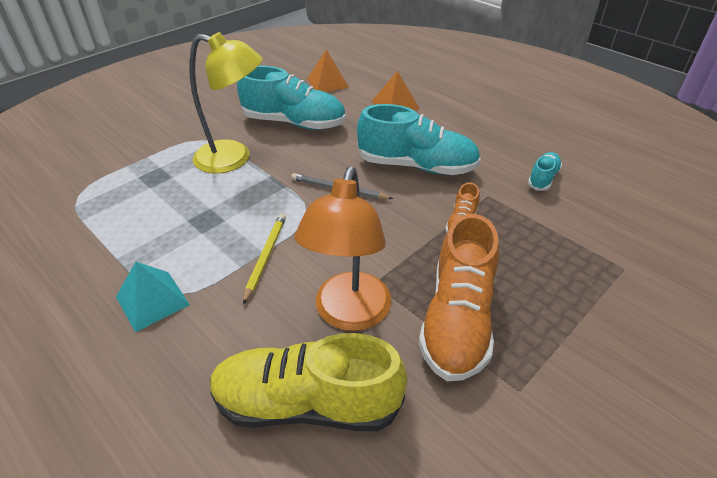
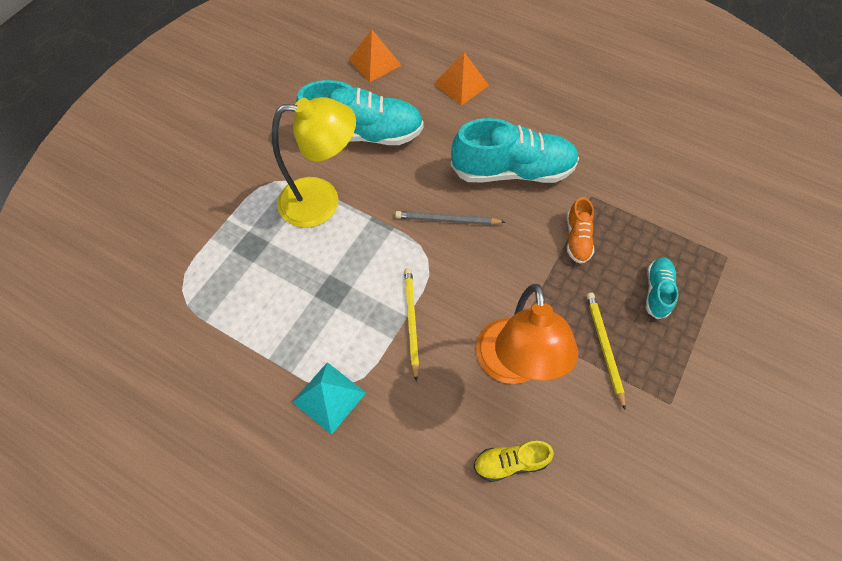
camera: 15 degrees left, 20 degrees up
(307, 403) = (510, 462): yellow shoe -> yellow shoe, size x0.48
(457, 319) = (604, 347): orange shoe -> yellow pencil
(543, 178) = (636, 161): turquoise shoe -> turquoise shoe (657, 291)

